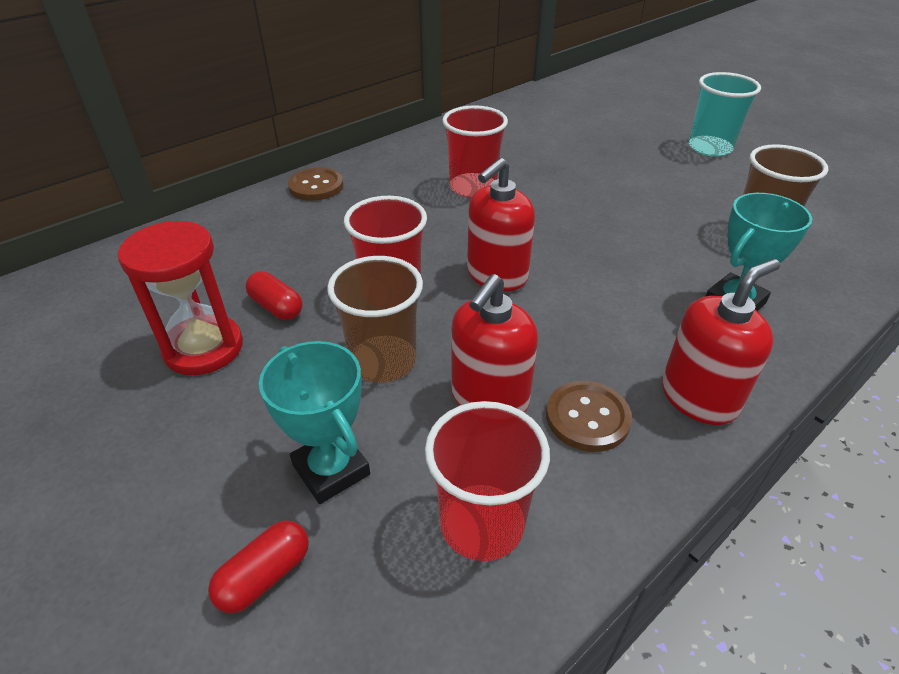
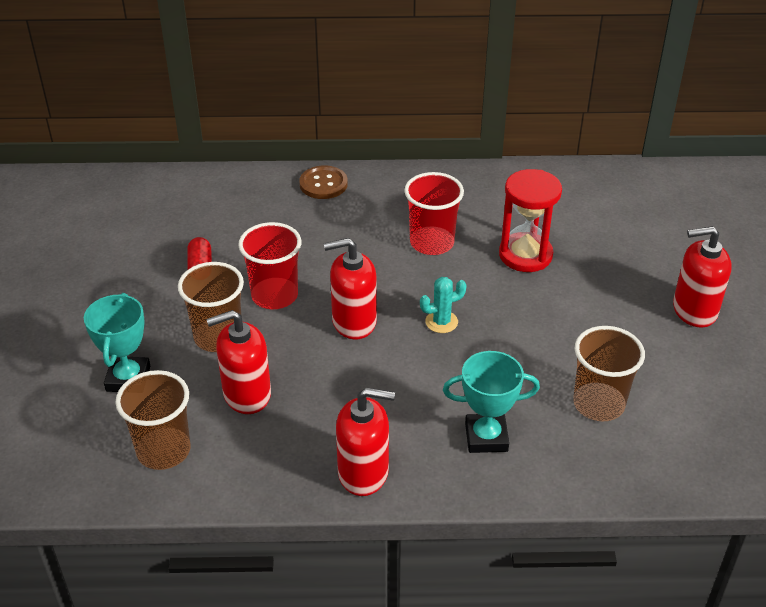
camera: 40 degrees right, 0 degrees up
(204, 348) = (138, 272): red hourglass -> red hourglass (525, 255)
(265, 576) = (53, 406): red capsule -> none
(482, 524) = (163, 450): red cup -> brown cup
(567, 238) = (441, 322): none -> turquoise cactus
(587, 418) = (284, 439): brown button -> none
(710, 148) = (694, 310): turquoise cup -> red soap dispenser

